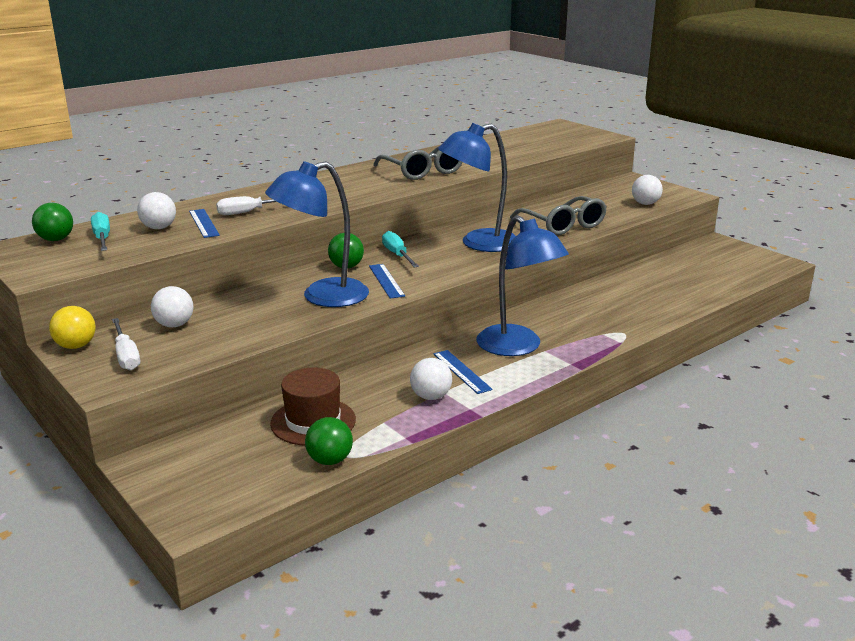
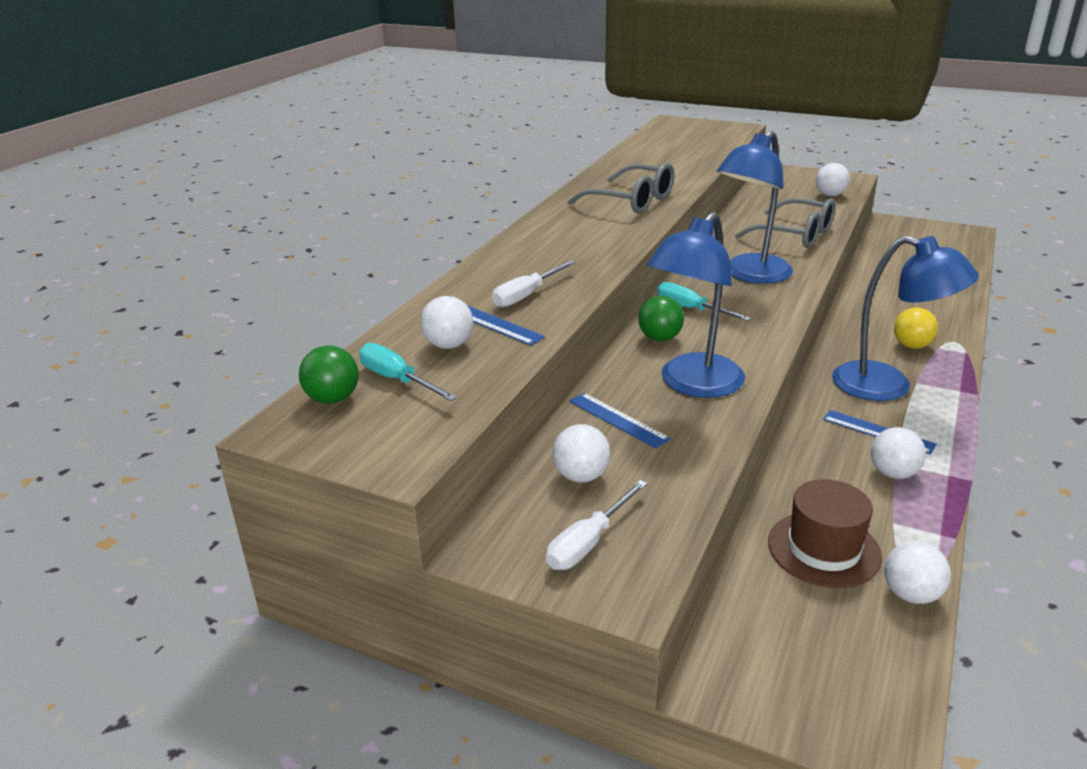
camera: 25 degrees left, 5 degrees up
(76, 346) = (500, 550): yellow ball -> yellow ball (911, 346)
(126, 356) = (588, 543): white screwdriver -> white screwdriver turned 90 degrees clockwise
(330, 460) = (911, 594): green ball -> white ball
(386, 281) = (729, 345): blue ruler -> blue ruler (618, 420)

